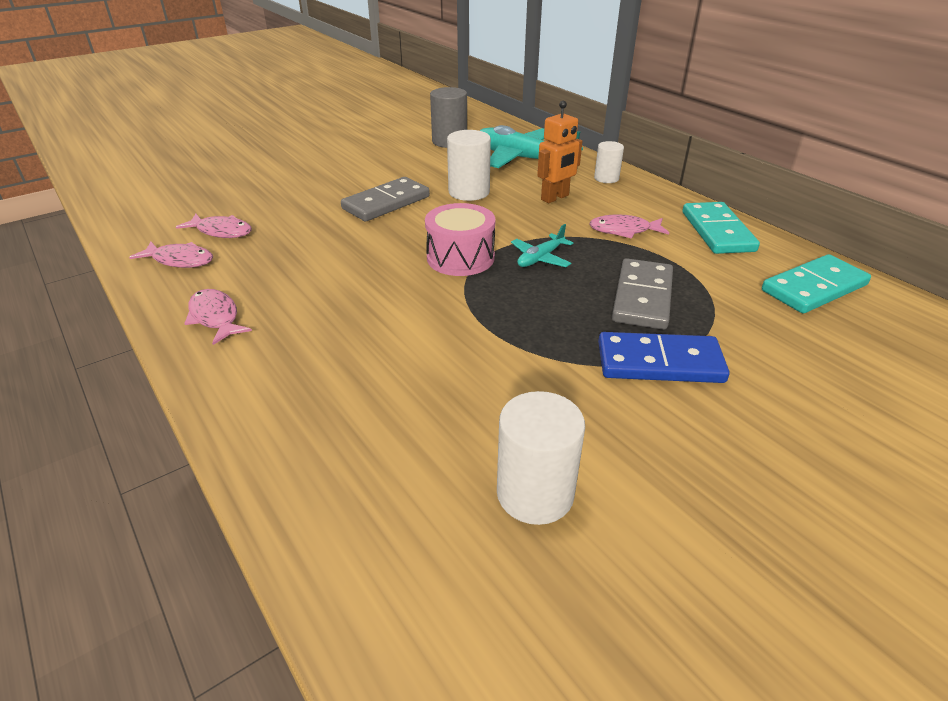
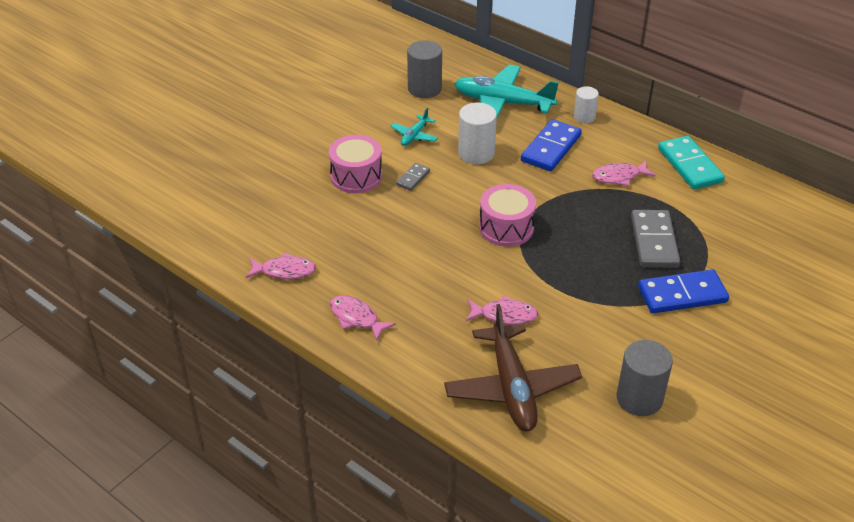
camera: 15 degrees left, 5 degrees up
(221, 231) = (294, 235): pink fish -> pink fish (504, 315)
(328, 194) = (356, 176): none -> pink drum
(349, 437) = (511, 387): none -> brown plane
(386, 203) = (413, 178): grey domino -> grey domino, size x0.51
(535, 493) = (639, 398): white cylinder -> grey cylinder
(540, 258) = (567, 217): turquoise plane -> turquoise plane (414, 135)
(555, 198) = (551, 148): orange robot -> blue domino
(813, 288) = (768, 211): turquoise domino -> none

